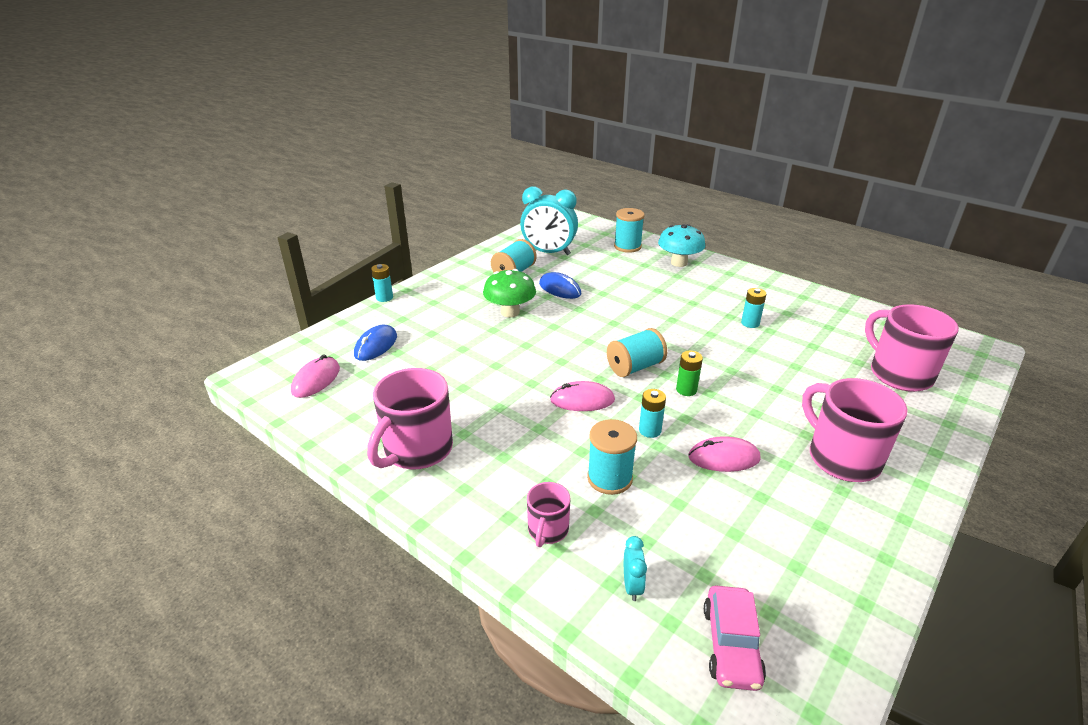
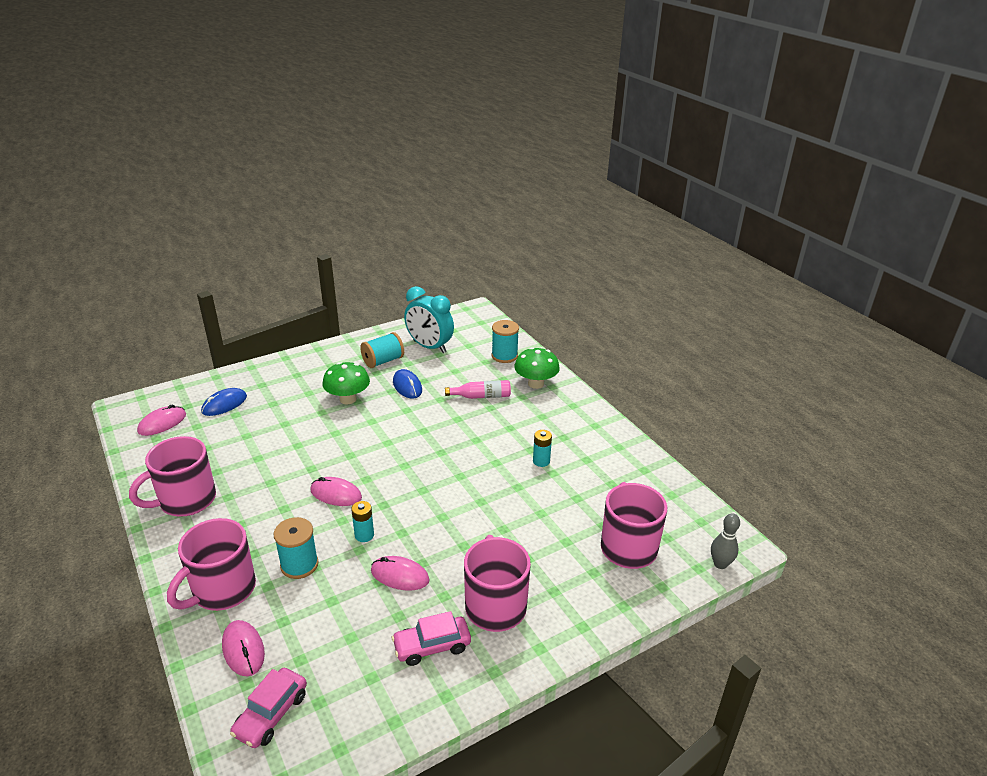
camera: 20 degrees right, 0 degrees up
(384, 297) = (263, 361): turquoise battery -> none
(547, 530) = (222, 590): pink mug -> pink mug, size x1.89
(632, 586) = (243, 649): turquoise clock -> pink mouse
(635, 367) = (403, 476): turquoise spool -> none
(640, 283) = (481, 396): none -> pink bottle
(679, 263) = (535, 384): turquoise mushroom -> green mushroom
(686, 390) = (425, 508): green battery -> none
(823, 515) = (432, 646): none -> pink car
(984, 367) = (720, 564): none -> grey bowling pin

